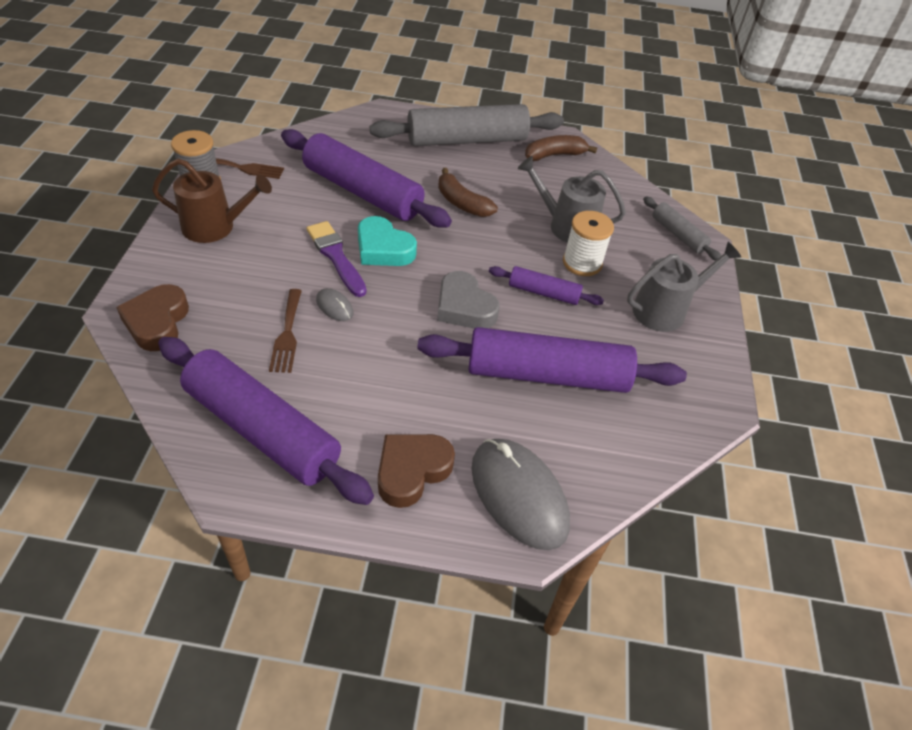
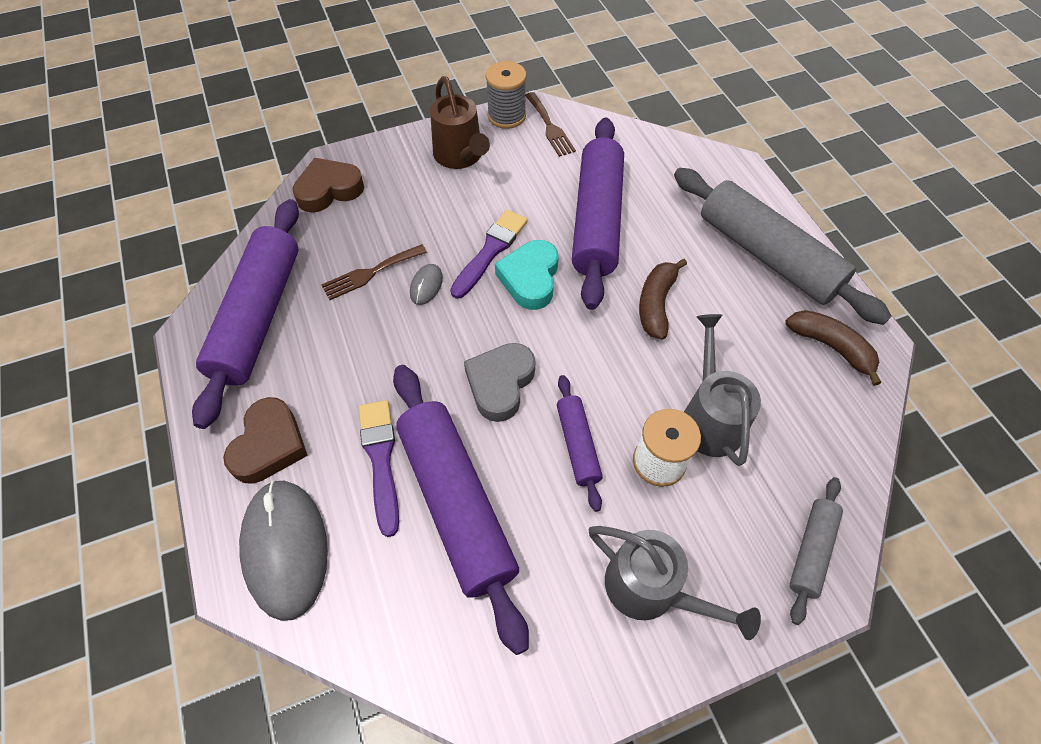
camera: 65 degrees right, 10 degrees up
(412, 471) = (269, 445): brown heart -> brown heart turned 90 degrees clockwise
(479, 402) = (381, 460): none -> purple brush
(518, 495) = (285, 548): grey mouse -> grey mouse turned 45 degrees counterclockwise

